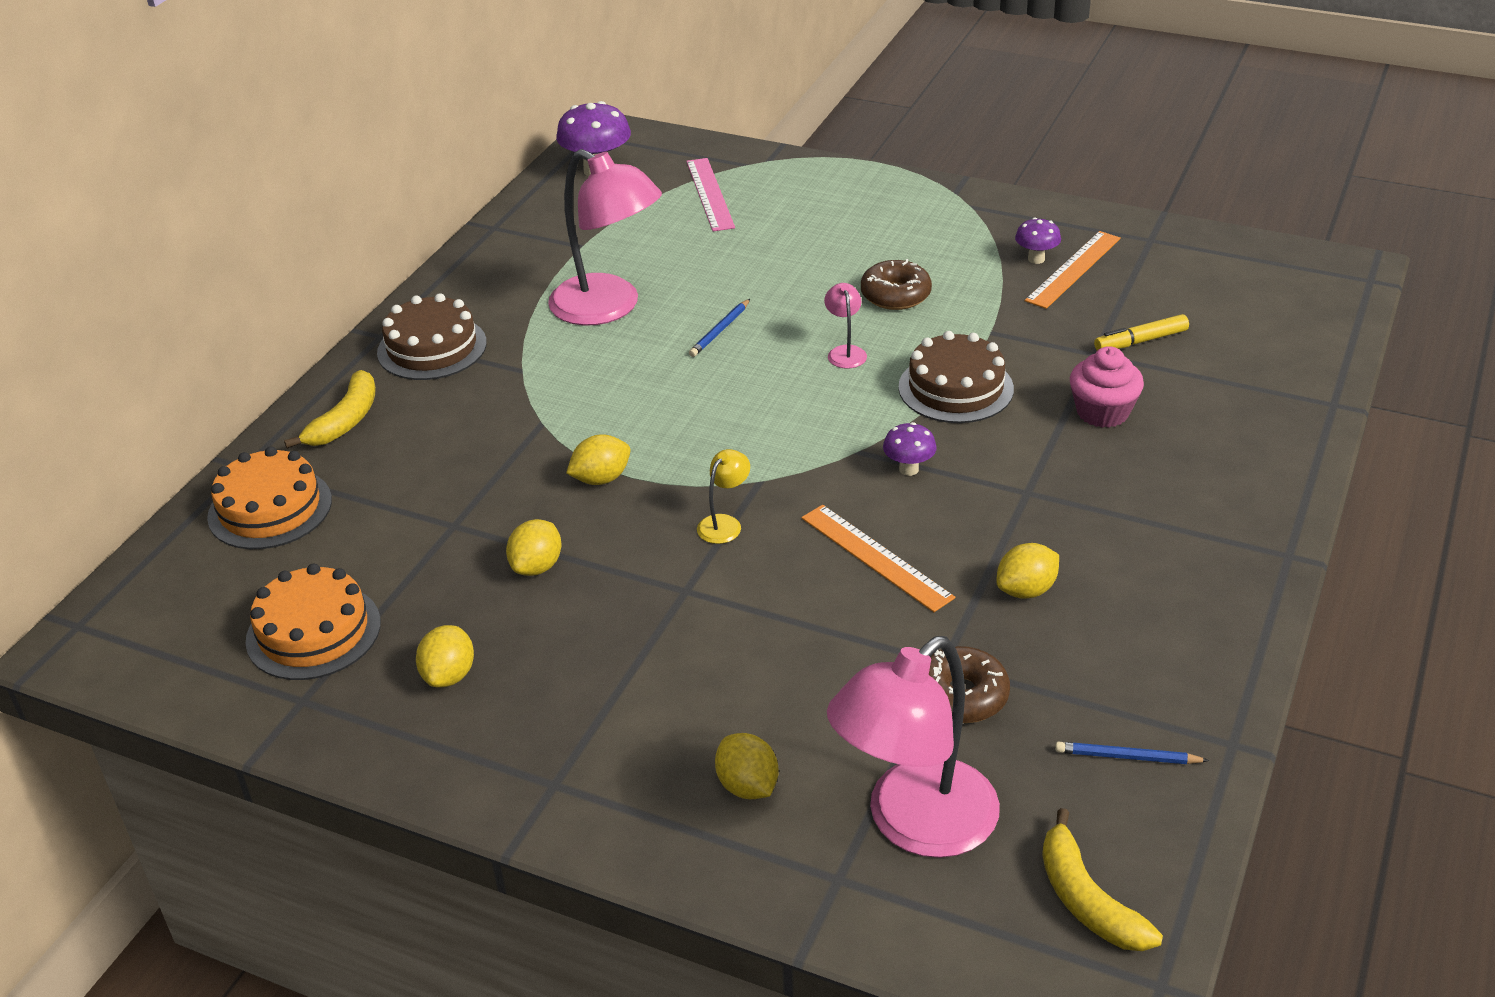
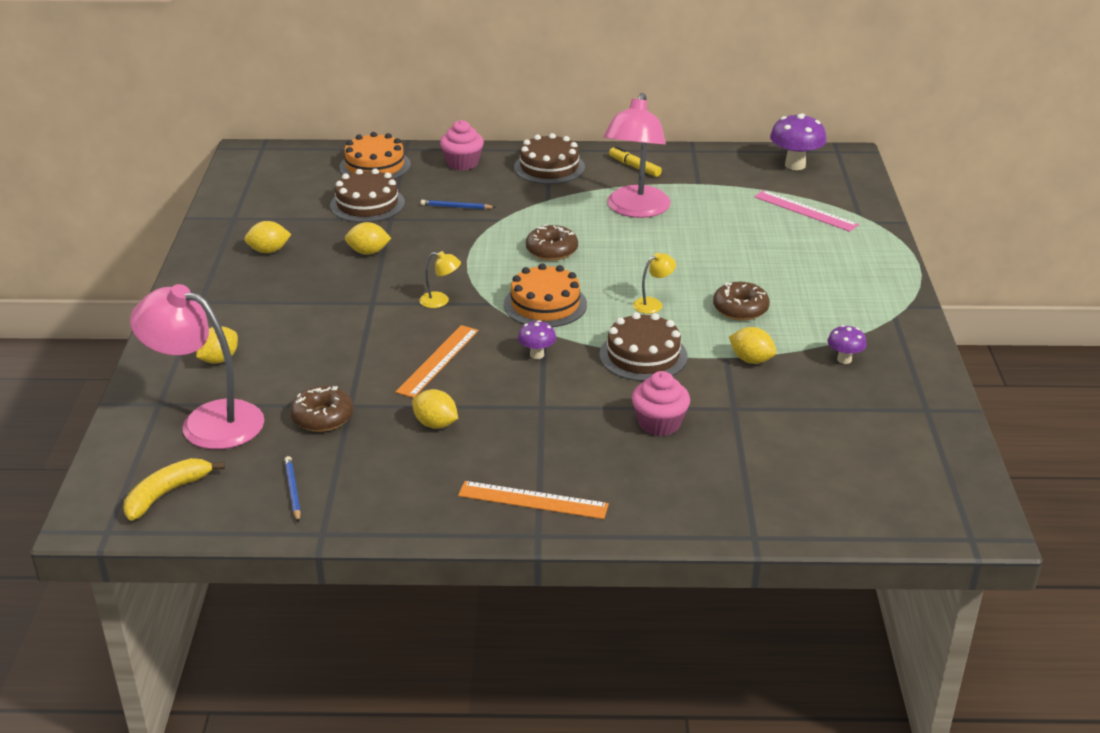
camera: 65 degrees right, 5 degrees down
(313, 631) = (285, 206): orange cake -> orange cake (545, 304)
(345, 421) = (462, 163): yellow banana -> pink cupcake
(388, 540) = (367, 204): none -> brown cake
(601, 479) = (458, 251): yellow lemon -> yellow lemon (751, 360)
(660, 398) = (551, 250): none -> brown donut
(710, 194) = (805, 211): pink ruler -> pink ruler turned 75 degrees clockwise
(720, 331) = (641, 253): blue pencil -> blue pencil (456, 207)
(845, 352) = (653, 304): pink lamp -> yellow lamp
(1073, 269) = (845, 379): orange ruler -> orange ruler (533, 500)
(1140, 341) = (768, 427): yellow marker -> yellow marker (634, 167)

